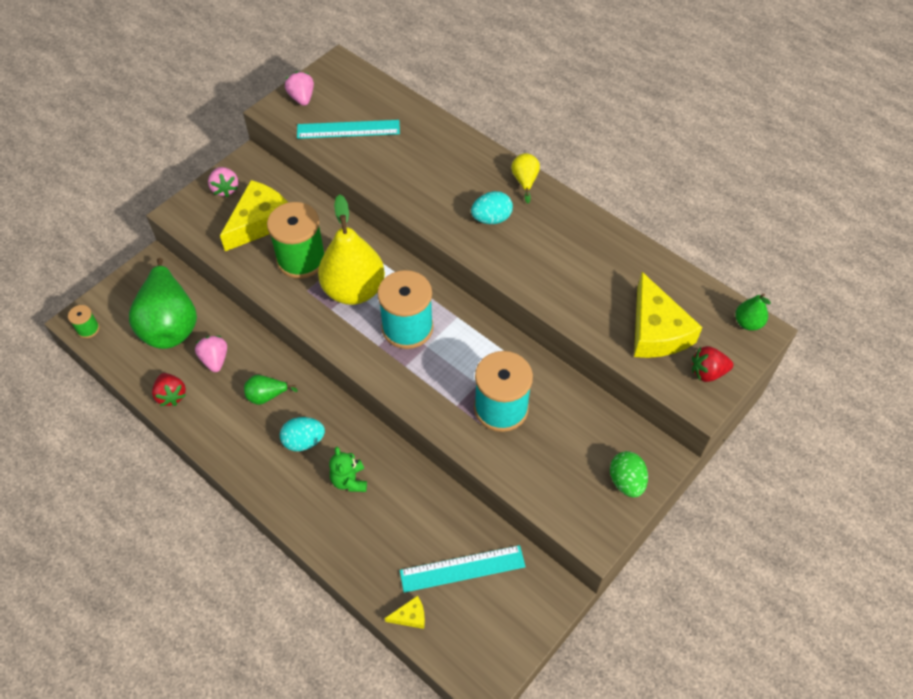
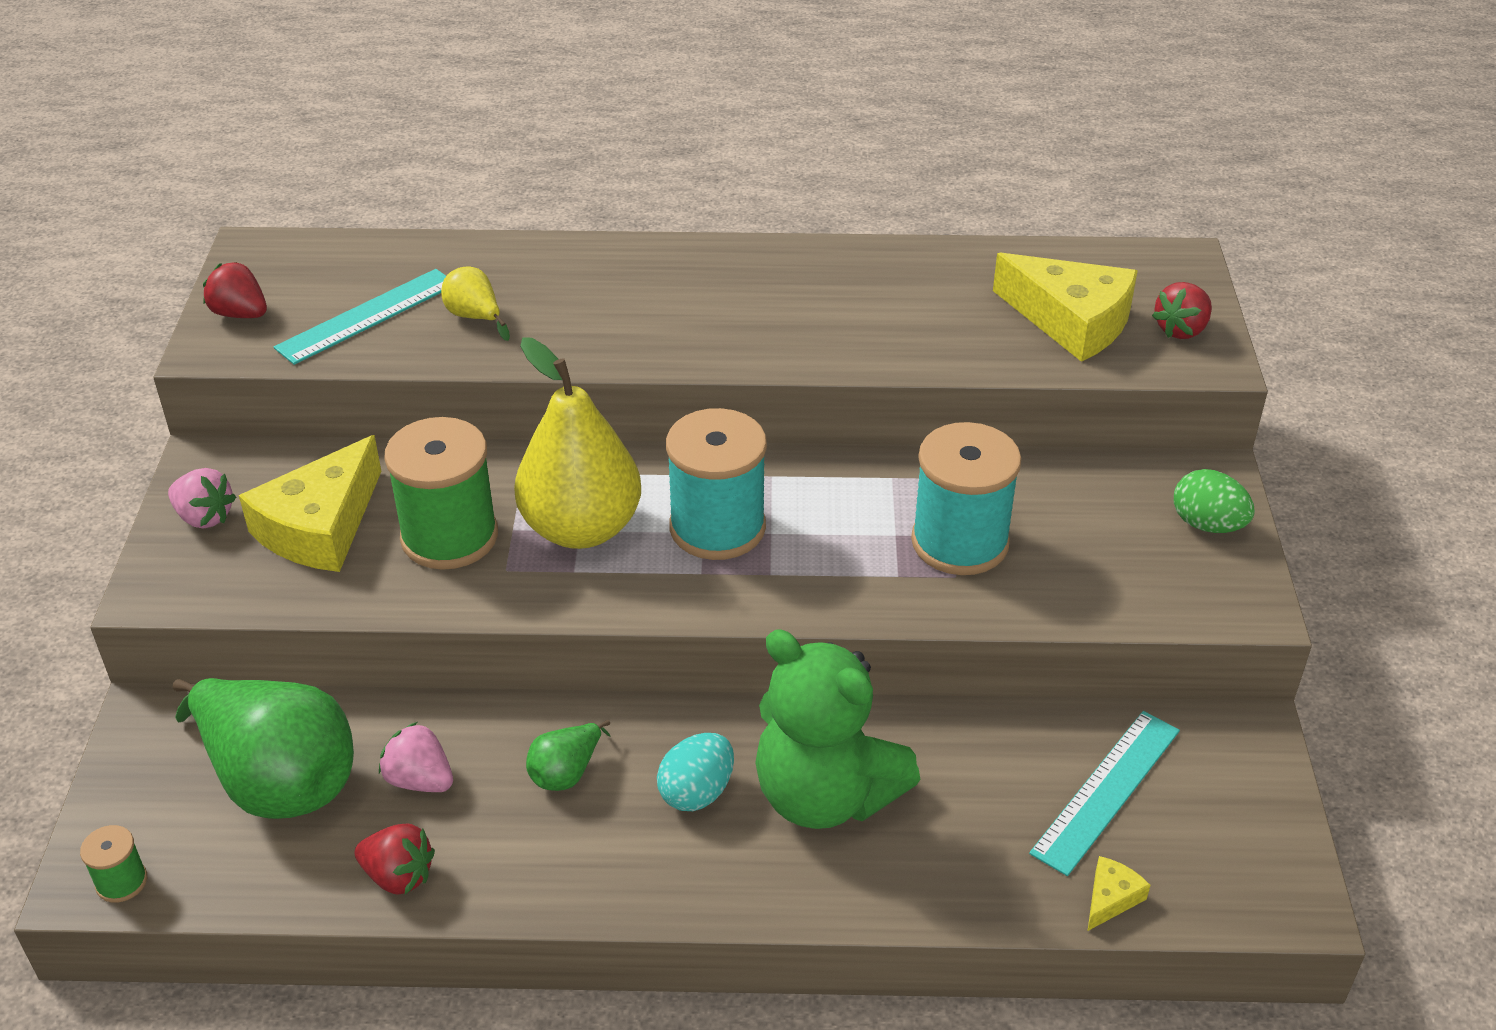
camera: 40 degrees left, 15 degrees down
(260, 222) = (320, 527): yellow cheese -> yellow cheese turned 150 degrees counterclockwise
(302, 98) = (240, 314): pink strawberry -> red strawberry
(349, 480) = (825, 795): green teddy bear -> green teddy bear, size x2.14
(491, 218) = (714, 314): turquoise egg -> none
(525, 181) = (707, 253): yellow pear -> yellow pear (475, 317)
(748, 323) = (1159, 259): green pear -> none

